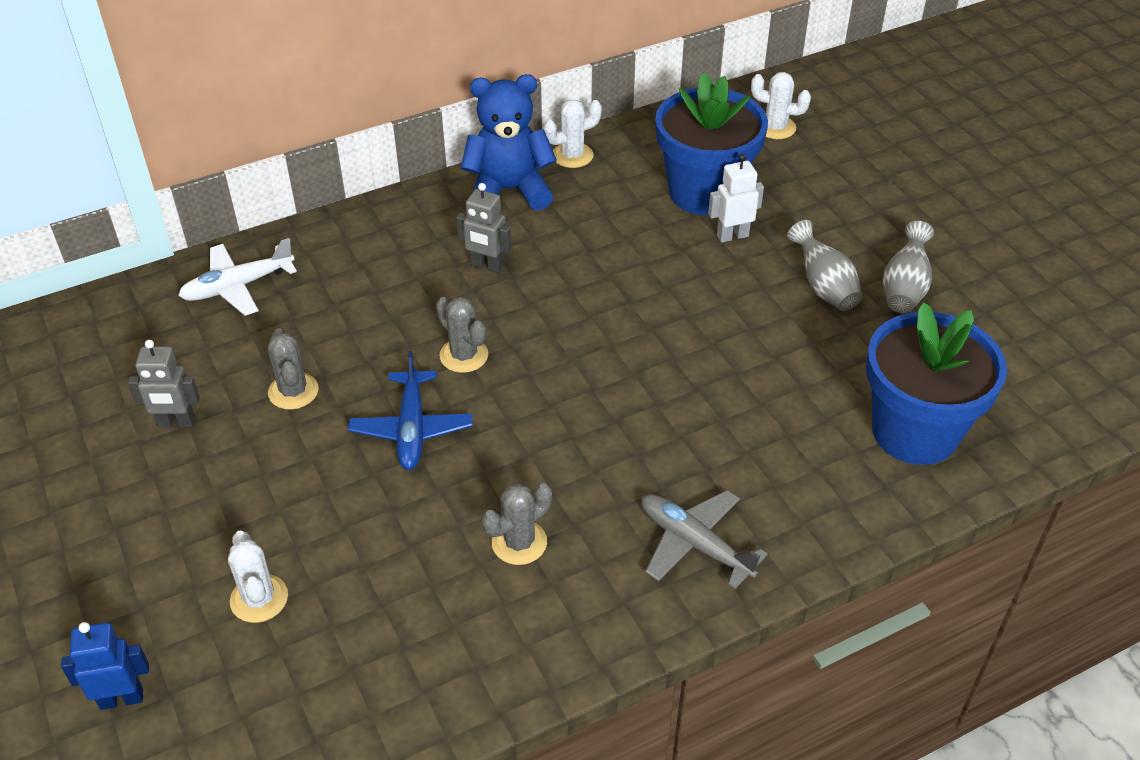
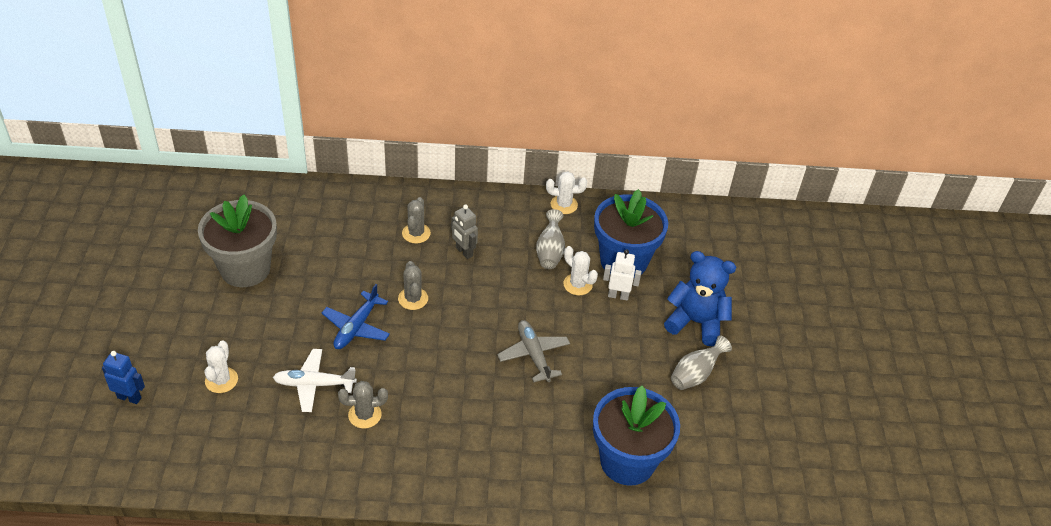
camera: 25 degrees right, 0 degrees up
(176, 423) = (245, 269): grey robot -> grey flower pot
(237, 286) = (326, 206): white plane -> white plane (314, 384)
(293, 391) = (312, 278): grey cactus -> grey cactus (416, 233)
(509, 190) = (510, 211): blue teddy bear -> blue teddy bear (696, 322)
(694, 544) = (453, 461): grey plane -> grey plane (533, 355)
(775, 127) = (702, 238): white cactus -> white cactus (577, 284)
(823, 287) = (647, 351): grey vase -> grey vase (550, 252)

